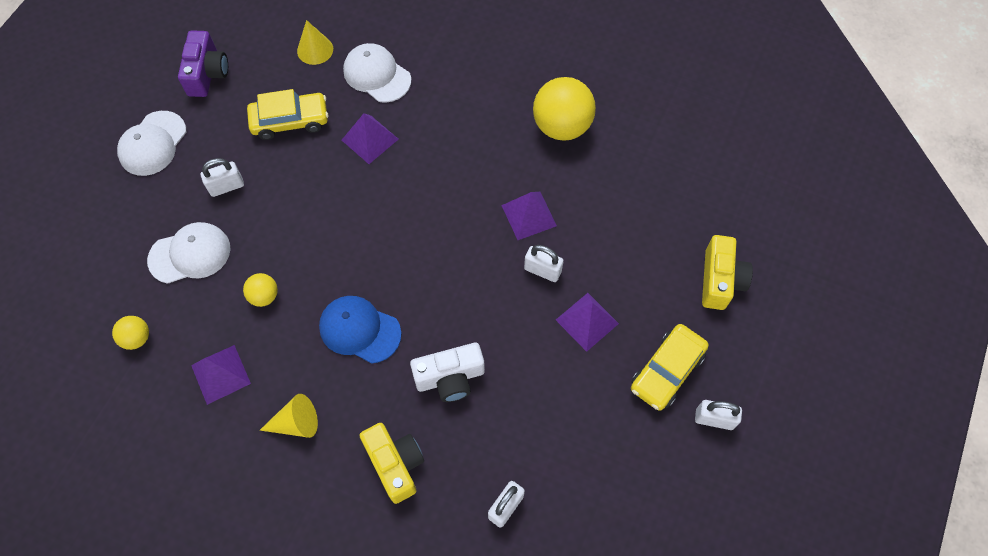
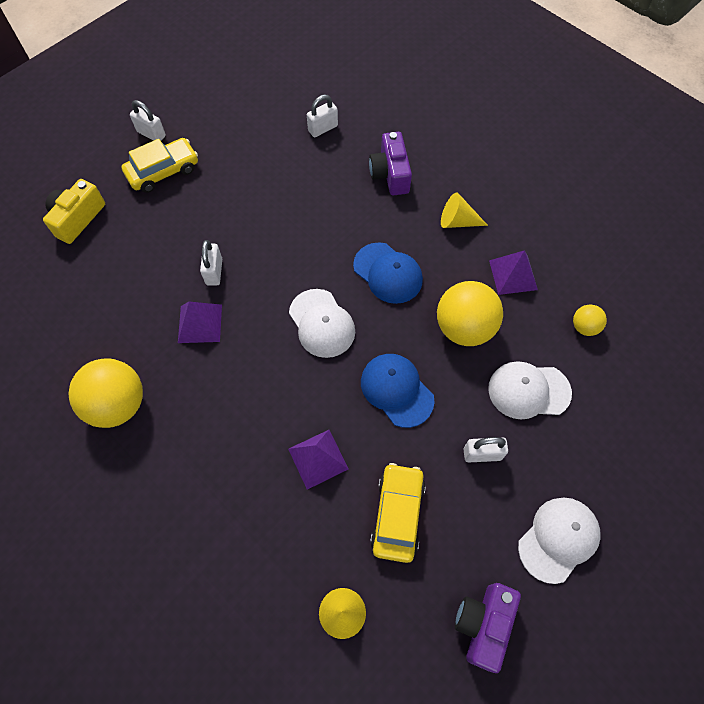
camera: 160 degrees left, 0 degrees up
(264, 296) = (464, 328): yellow ball -> yellow ball, size x2.02
(290, 121) = (397, 514): yellow car -> yellow car turned 90 degrees clockwise
(317, 215) = (396, 390): none -> blue cap
(377, 75) = (281, 544): white cap -> white cap (322, 323)
(395, 464) = (390, 174): yellow camera -> purple camera
(450, 378) = (327, 216): white camera -> none
(542, 270) = (214, 272): white padlock -> white padlock turned 45 degrees clockwise
(587, 321) = (201, 222): purple pyramid -> none

